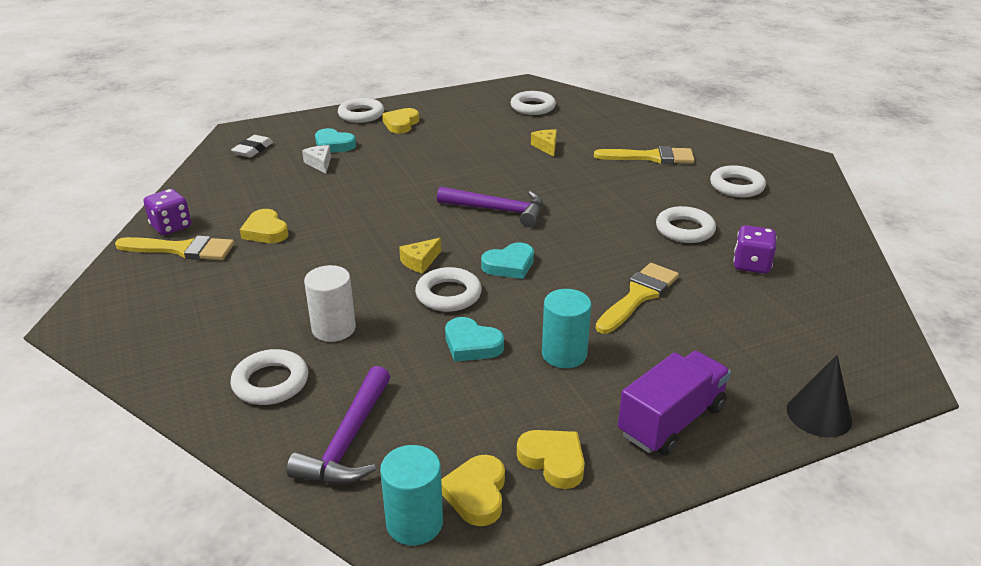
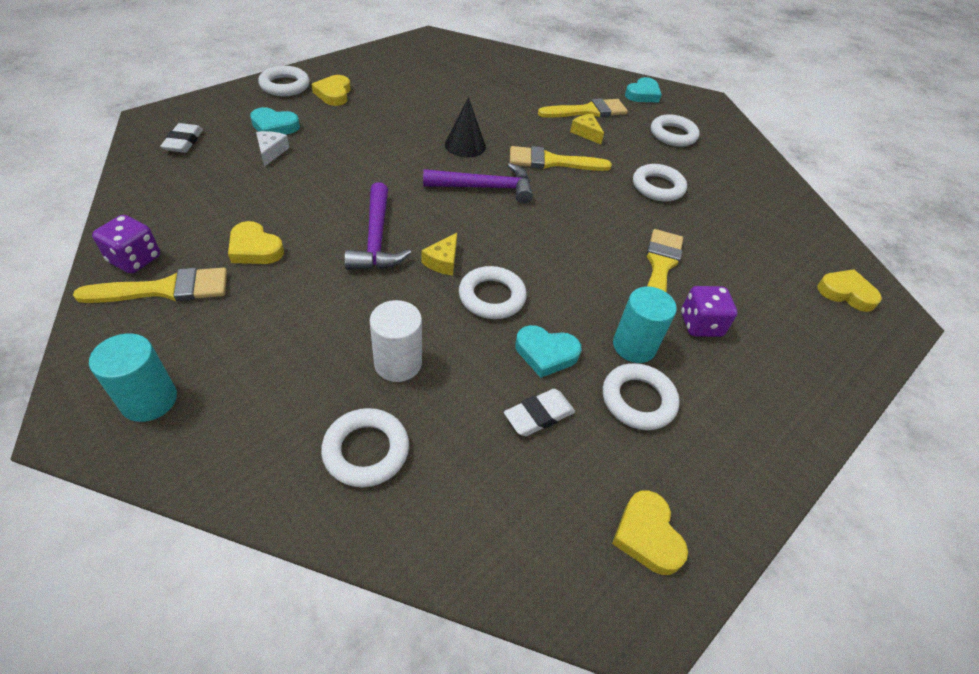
camera: 25 degrees left, 15 degrees up
(320, 163) = (271, 152): white cheese -> white cheese turned 45 degrees clockwise
(348, 441) = (489, 506): purple hammer -> purple hammer (376, 239)
(414, 523) = (610, 591): turquoise cylinder -> turquoise cylinder (149, 400)
(434, 388) = (538, 415): none -> white eraser
(509, 265) = (530, 251): turquoise heart -> turquoise heart (642, 94)
(533, 107) = (453, 64): white ring -> white ring (638, 400)
(546, 147) = (490, 108): yellow cheese -> yellow cheese (586, 133)
(553, 461) = (692, 474): yellow heart -> yellow heart (846, 293)
(581, 196) = (551, 162): none -> yellow brush
(671, 421) = (761, 400): purple truck -> none
(751, 265) = (729, 217): purple dice -> purple dice (700, 325)
(819, 415) = (862, 365): black cone -> black cone (465, 145)

